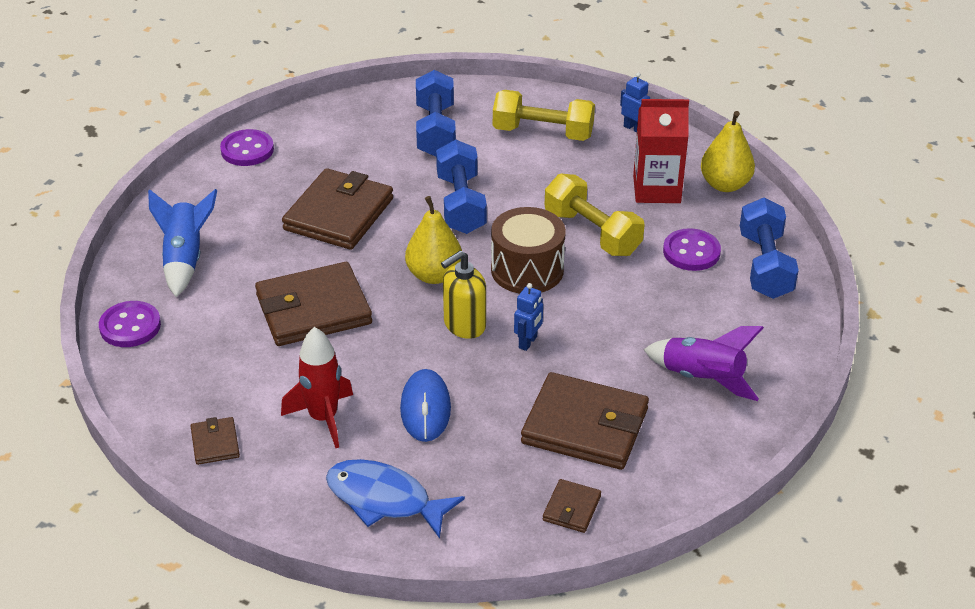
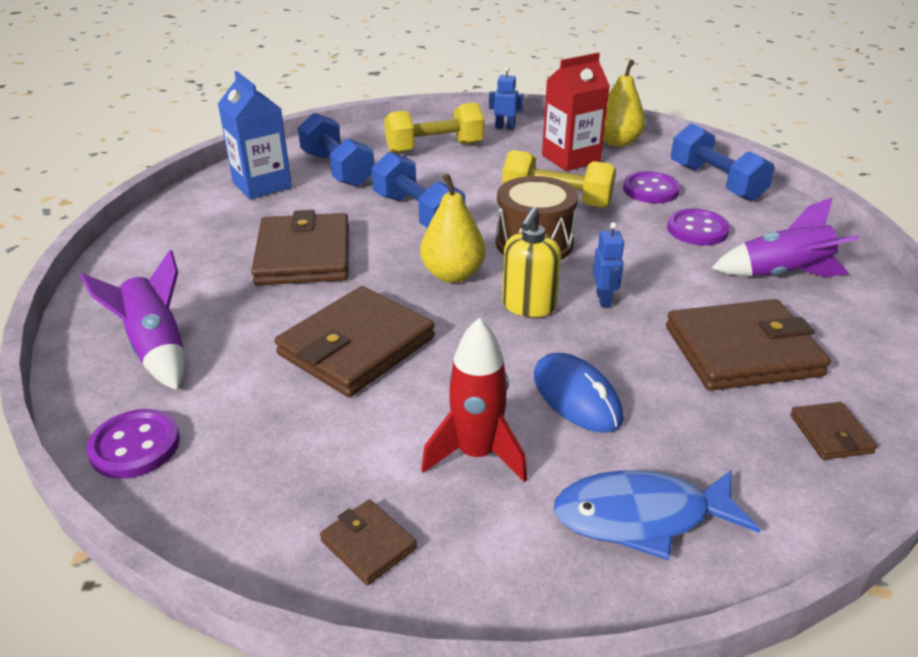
camera: 30 degrees left, 5 degrees down
(185, 259) = (157, 349): blue rocket -> purple rocket
(247, 150) = (154, 231): purple button -> purple button (697, 230)
(361, 127) = (262, 185): none -> blue carton

